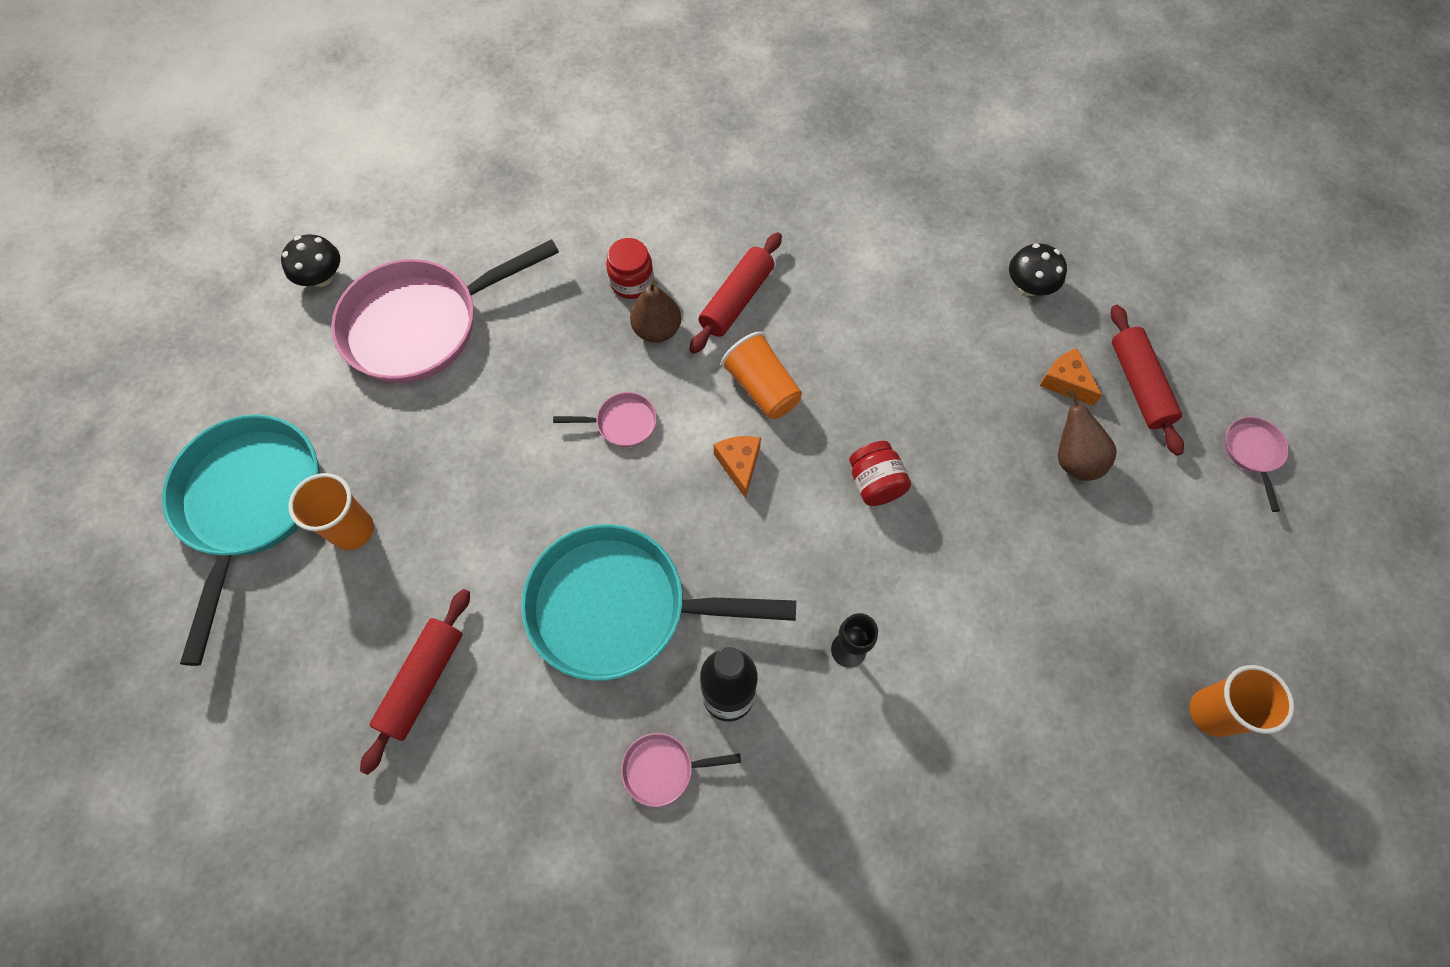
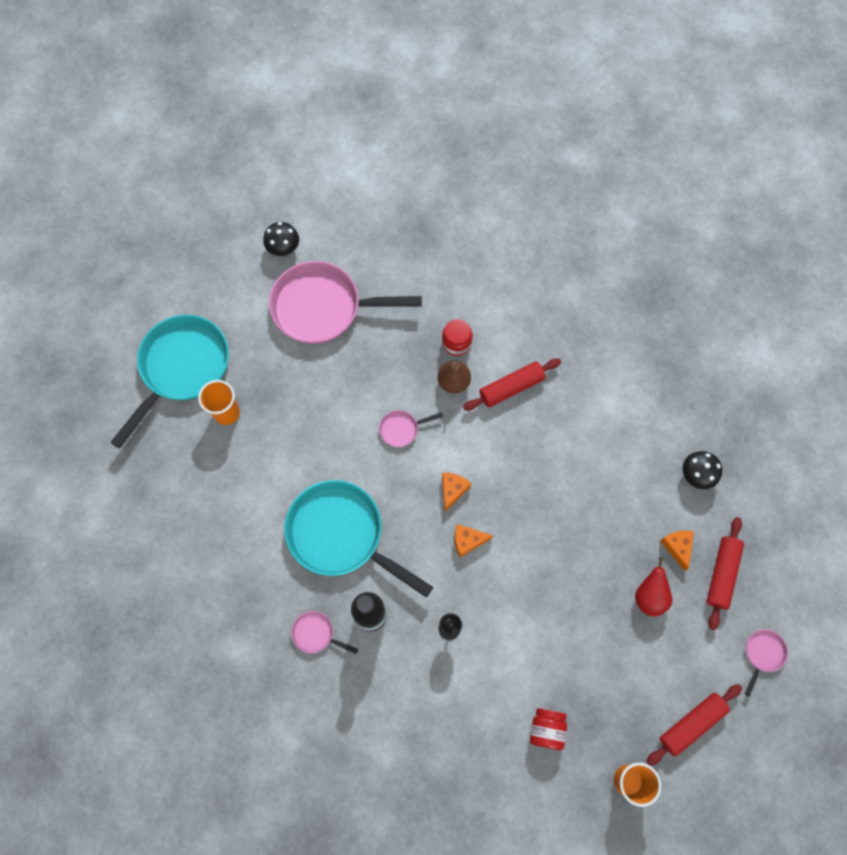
camera: 30 degrees right, 5 degrees up
(423, 681) = (221, 517): red rolling pin -> red rolling pin (691, 724)
(622, 423) = (401, 429): pink pan -> pink pan turned 135 degrees clockwise
(762, 388) = (493, 451): orange cup -> none
(800, 518) = (468, 541): none -> orange cheese
(875, 483) = (523, 544): red jar -> red jar (546, 729)
(1073, 459) = (649, 596): brown pear -> red pear

